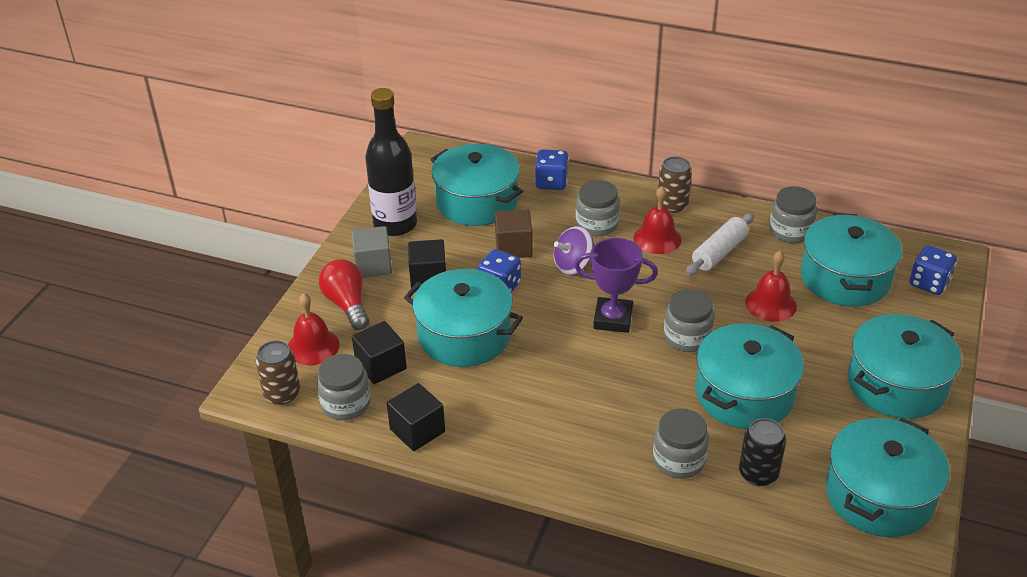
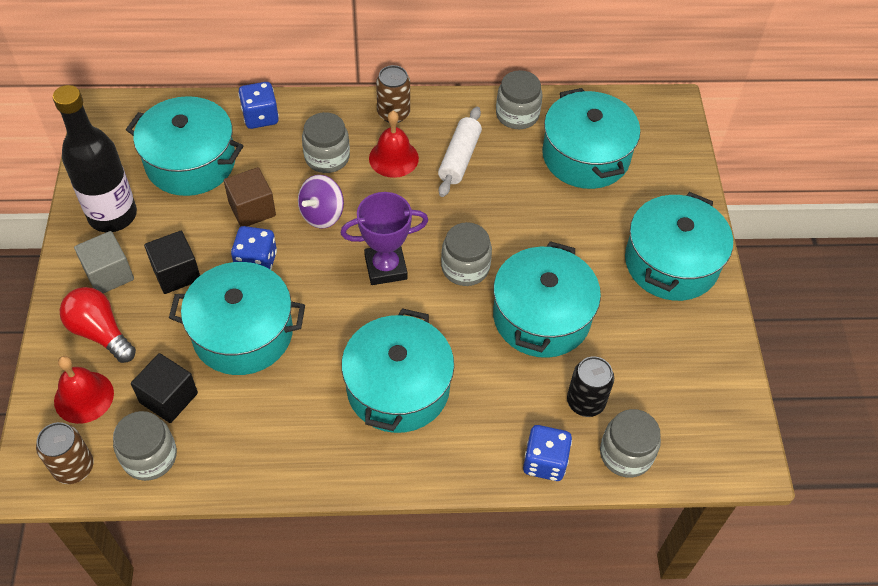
camera: 25 degrees left, 15 degrees up
(417, 430) = (239, 464): black cube -> none
(679, 460) = (508, 411): grey jar -> grey jar (626, 454)
(770, 304) = (529, 205): red bell -> none
(879, 495) = (697, 389): turquoise pot -> turquoise pot (398, 388)
(929, 283) = (661, 140): blue dice -> blue dice (545, 462)

